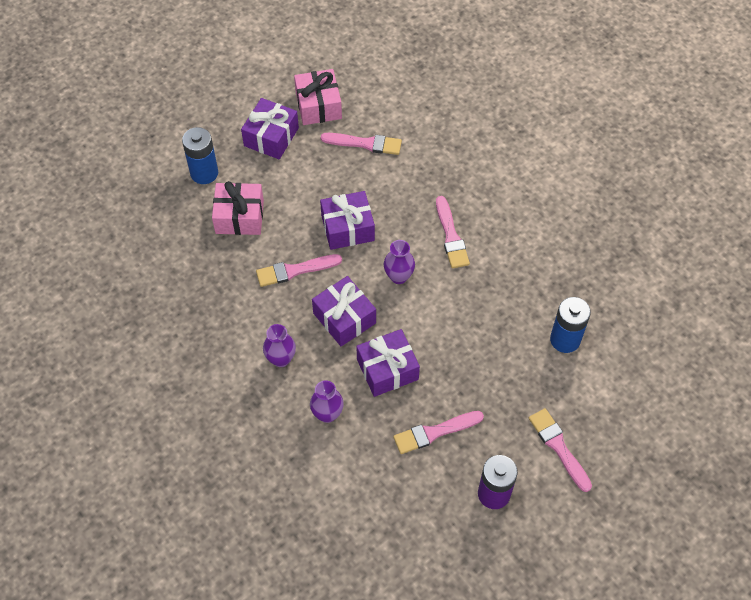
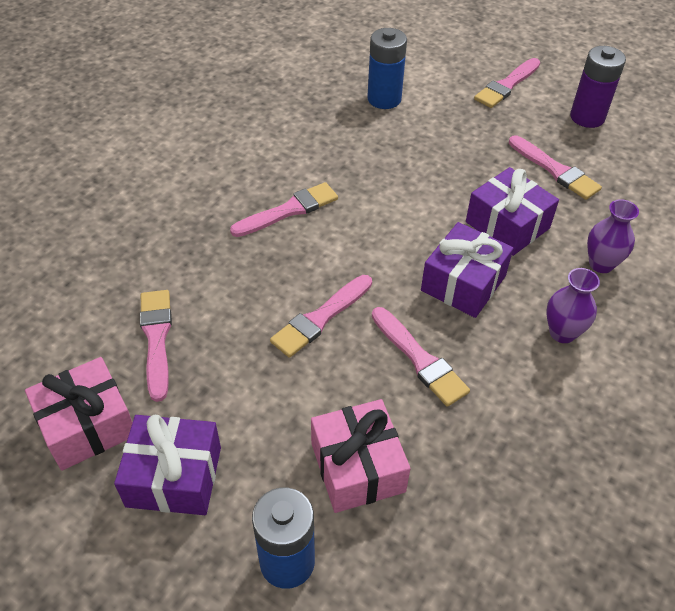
camera: 110 degrees left, 10 degrees down
(347, 228) = (320, 318): purple gift -> pink brush
(398, 276) = (373, 245): purple vase -> none

